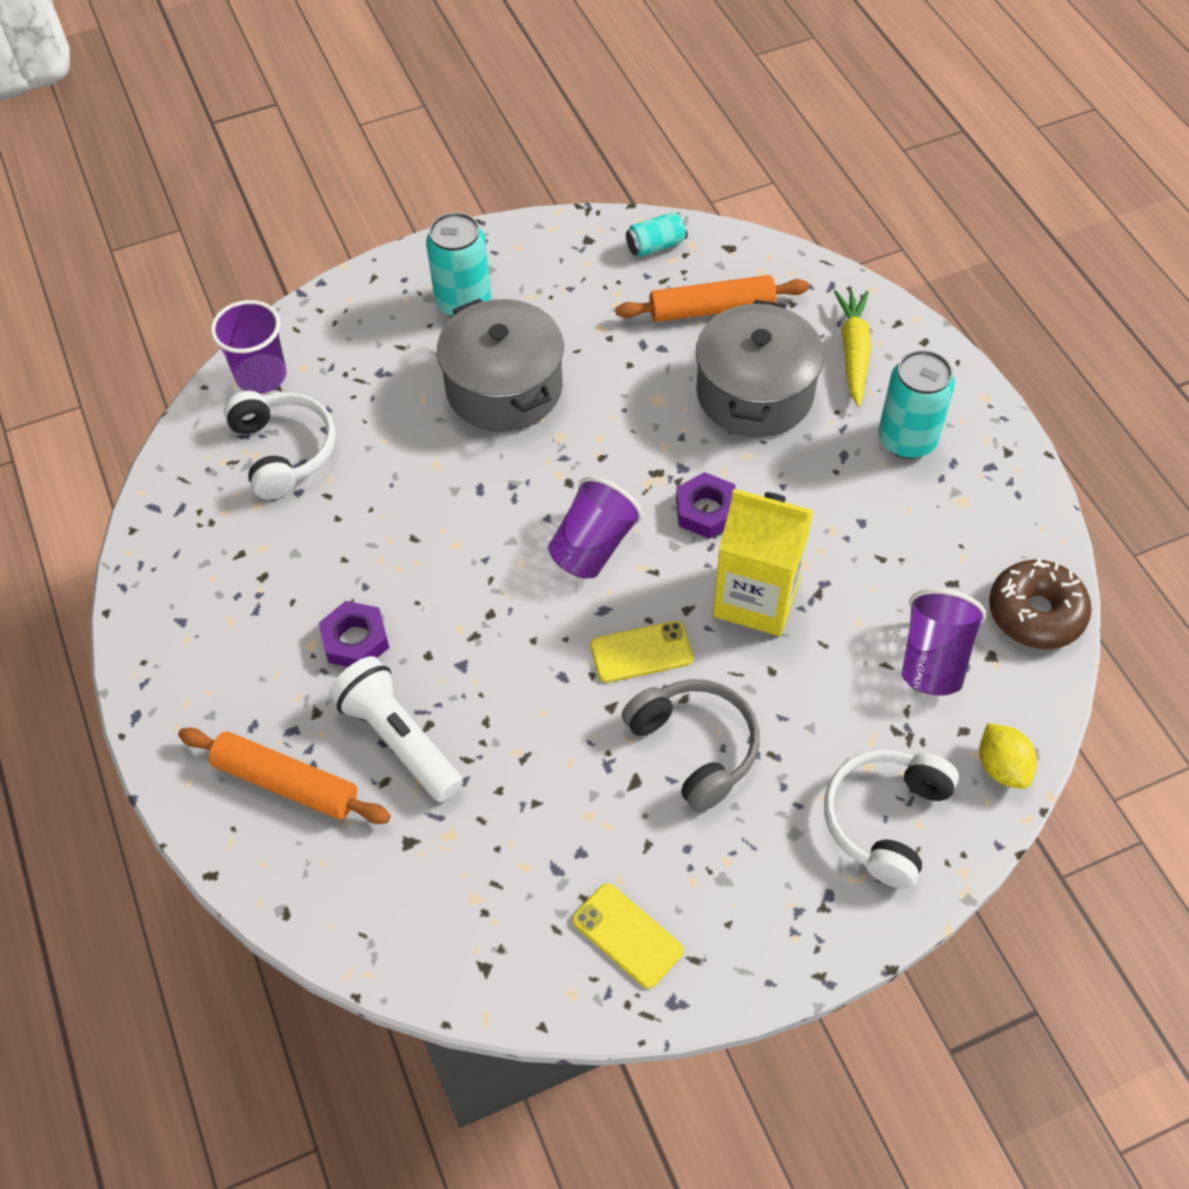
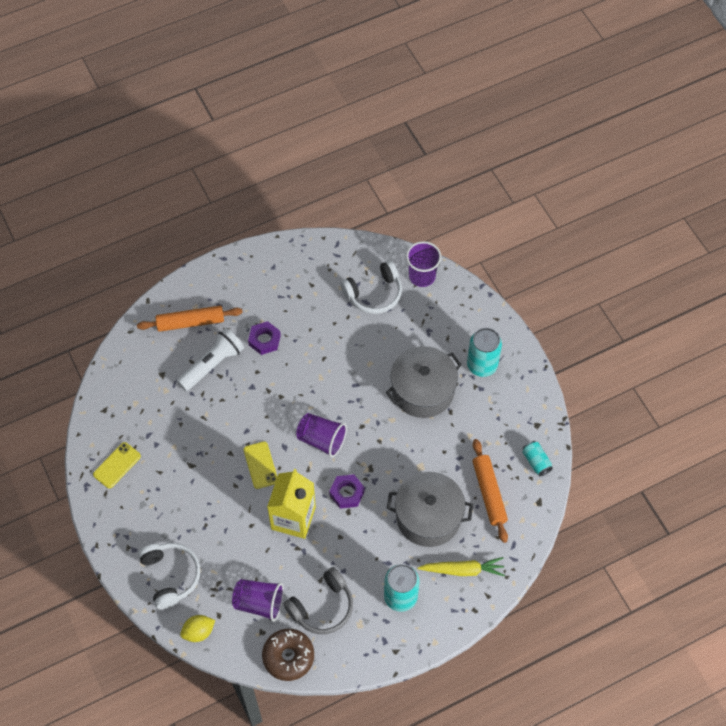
camera: 85 degrees right, 5 degrees up
(286, 783) = (190, 322): orange rolling pin -> orange rolling pin turned 60 degrees clockwise
(695, 747) = (209, 491): grey headphones -> grey headphones (322, 607)
(885, 820) = (171, 576): white headphones -> white headphones turned 45 degrees clockwise

